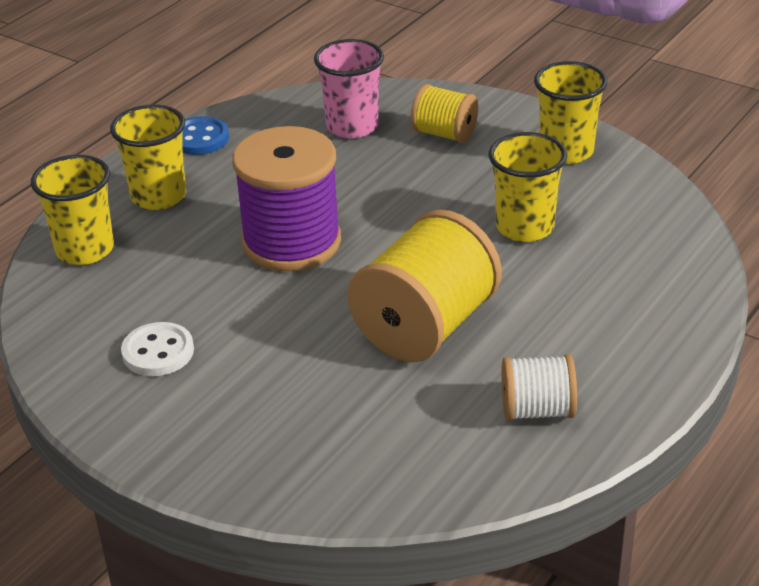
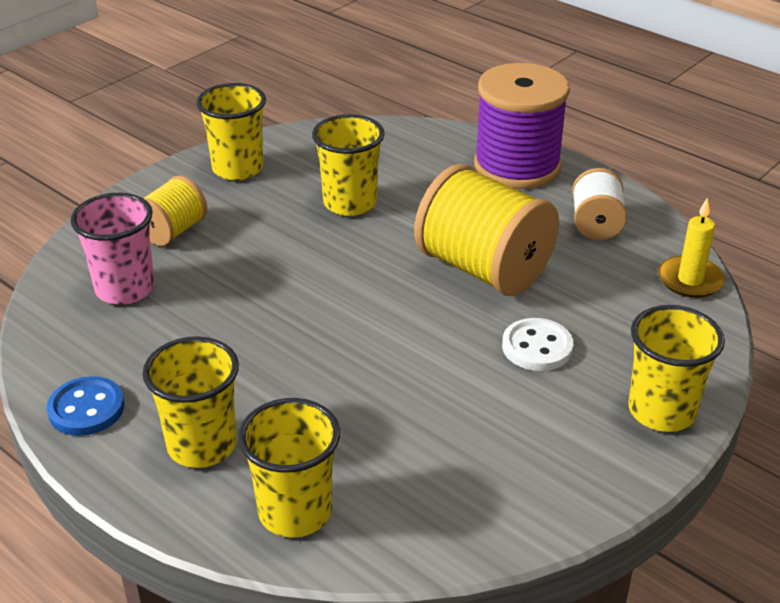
camera: 85 degrees left, 0 degrees up
(158, 352) = (501, 444): white button -> white button (537, 347)
(204, 458) = (661, 411): none -> yellow cup
(291, 242) = (330, 342): purple spool -> purple spool (517, 166)
(438, 490) = (690, 280): none -> yellow candle

